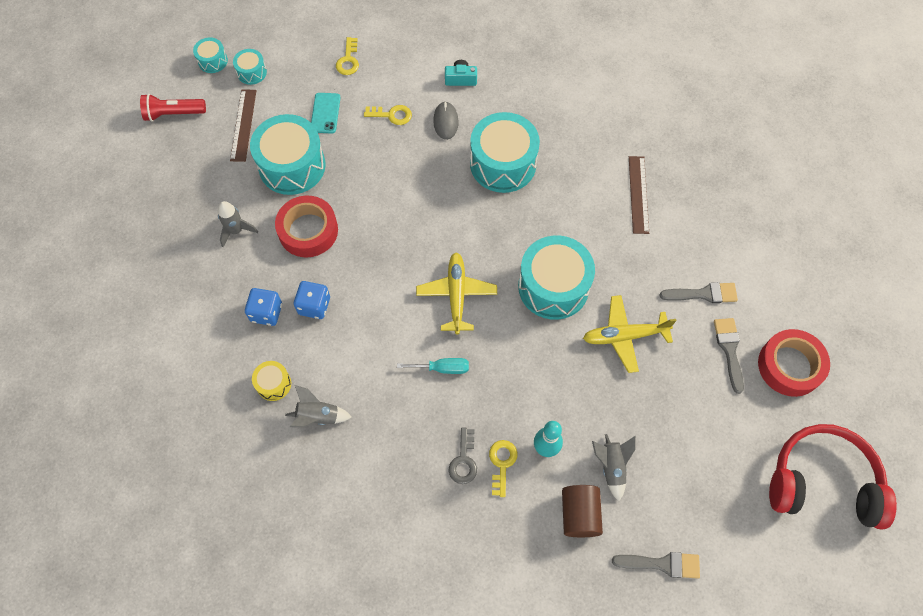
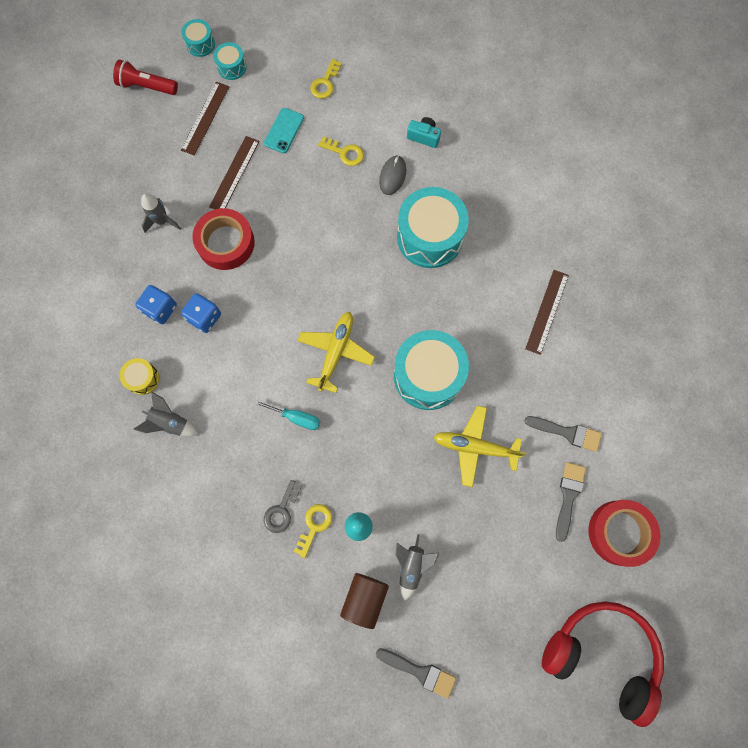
camera: 20 degrees right, 10 degrees up
(292, 166) = (234, 174): turquoise drum -> brown ruler

